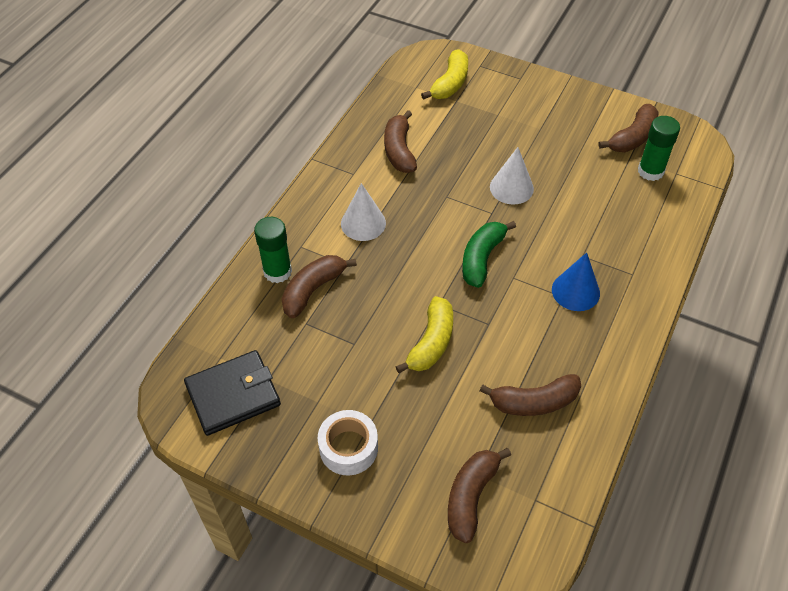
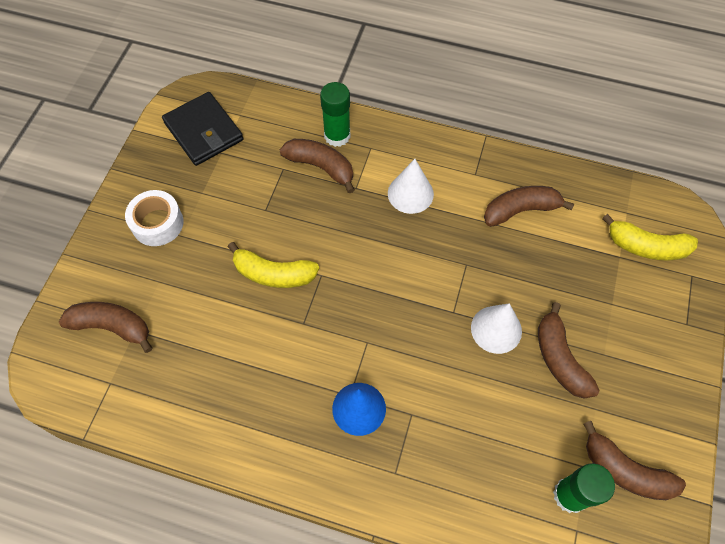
camera: 80 degrees right, 10 degrees up
(482, 258) = (386, 308): green banana -> none
(534, 402) = (214, 374): brown banana -> brown banana (559, 359)

